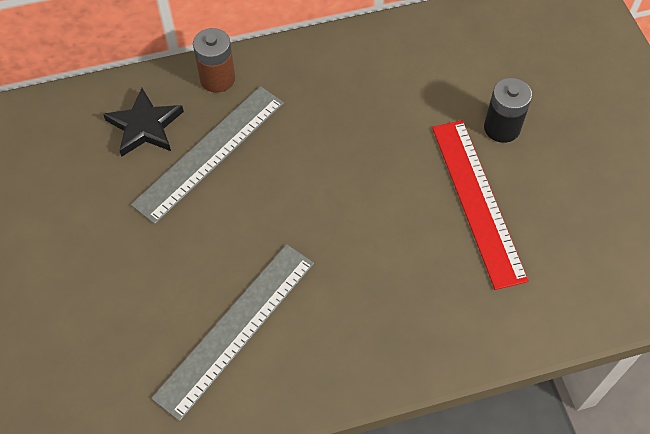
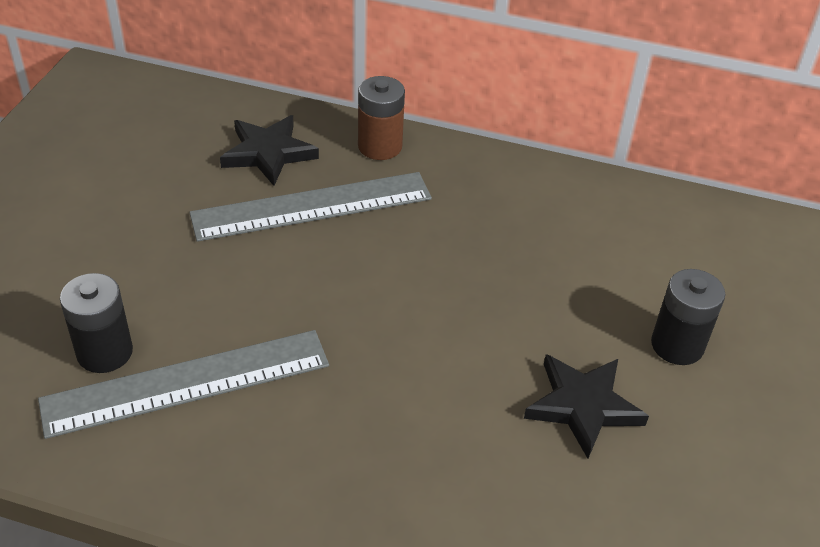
camera: 30 degrees right, 15 degrees down
(164, 340) = (105, 352): none -> black battery
(477, 201) = (583, 406): red ruler -> black star

